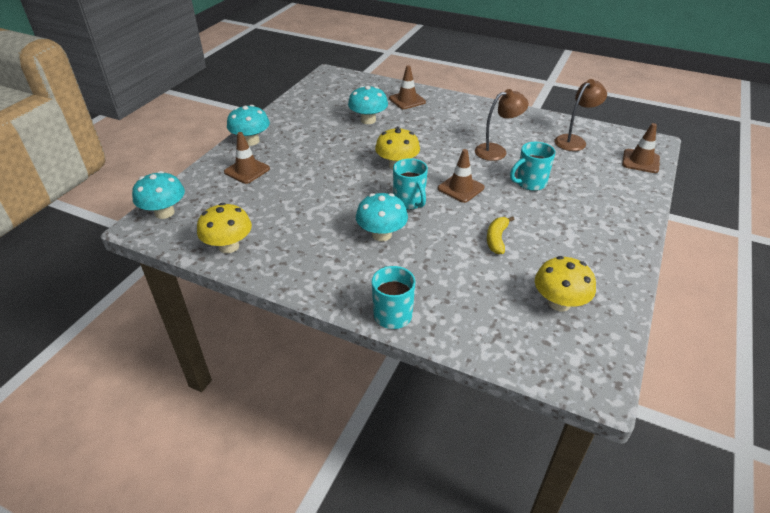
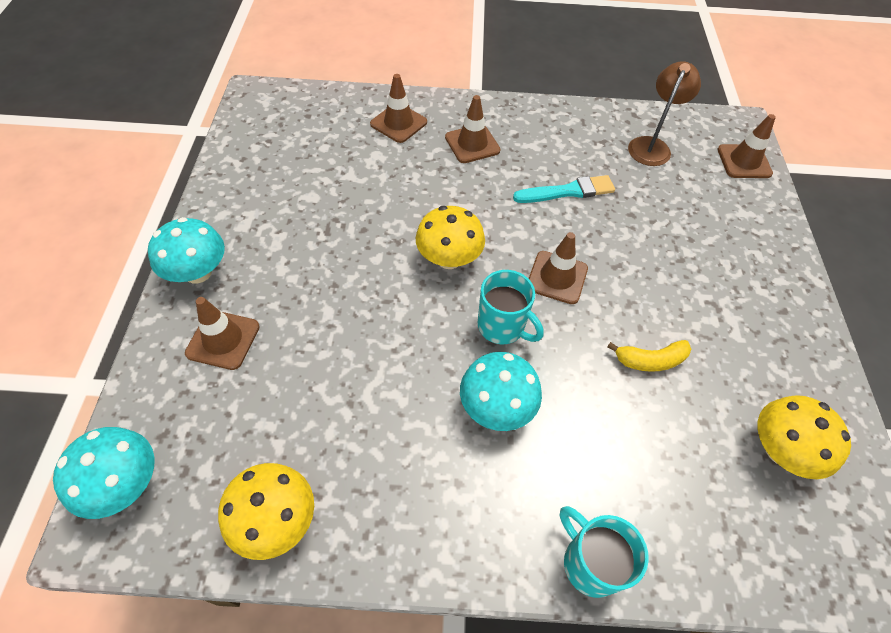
camera: 25 degrees left, 15 degrees up
(368, 120) = (362, 178): turquoise mushroom -> none
(448, 118) = (472, 144): none -> brown traffic cone
(497, 151) = (567, 191): brown lamp -> turquoise brush
(497, 239) = (650, 360): yellow banana -> yellow banana turned 90 degrees counterclockwise
(530, 183) = (638, 240): turquoise mug -> none

